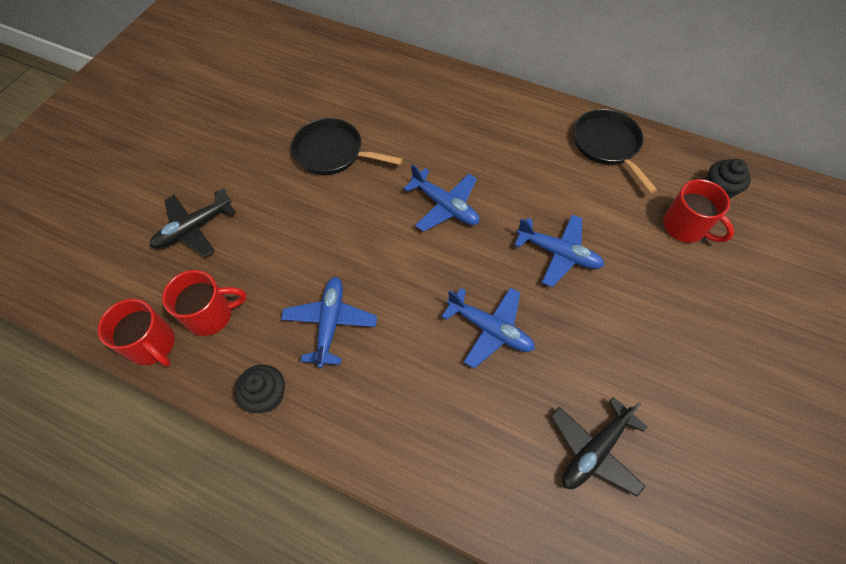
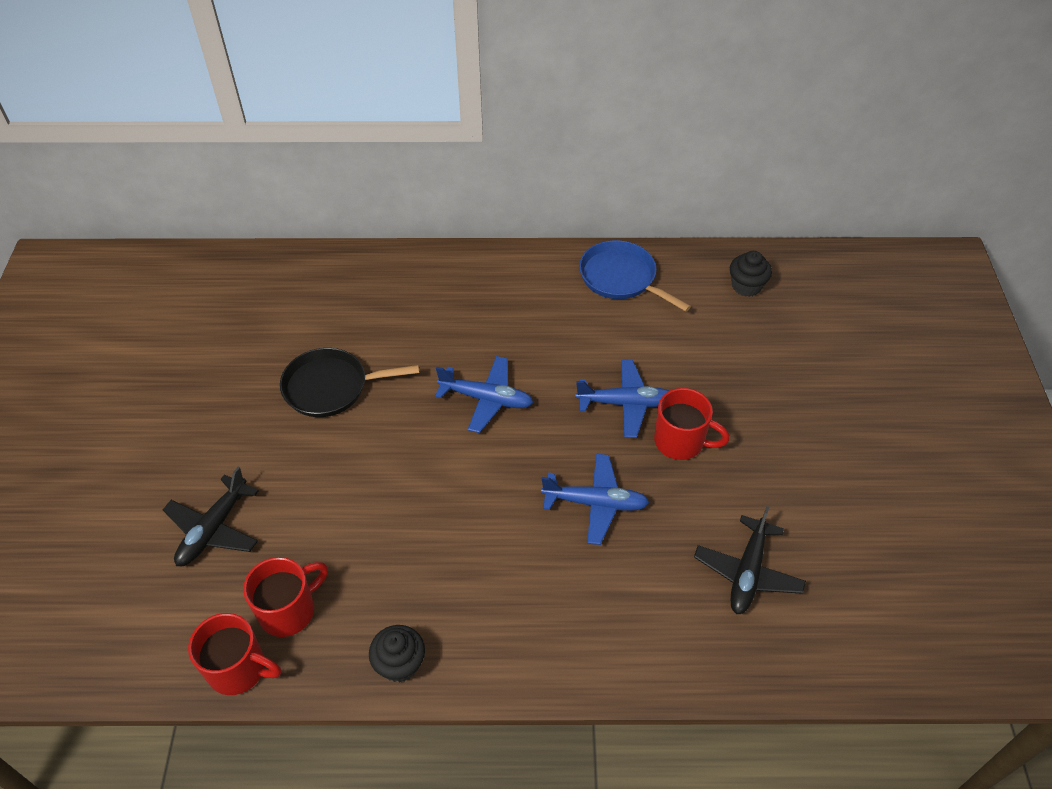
camera: 25 degrees left, 10 degrees down
(330, 323) = (428, 564): blue plane -> none
(607, 145) = (621, 278): black pan -> blue pan
(685, 227) = (732, 333): red mug -> red mug (680, 442)

